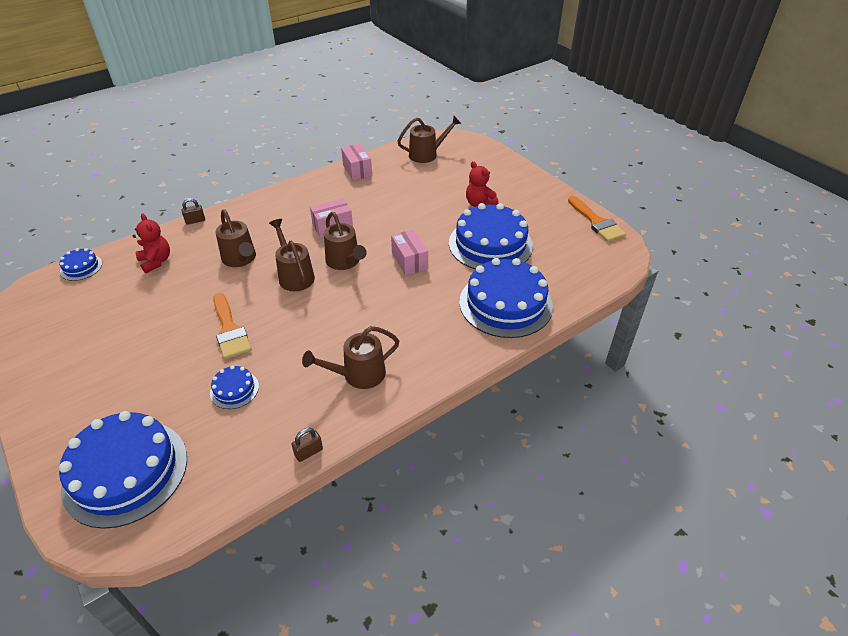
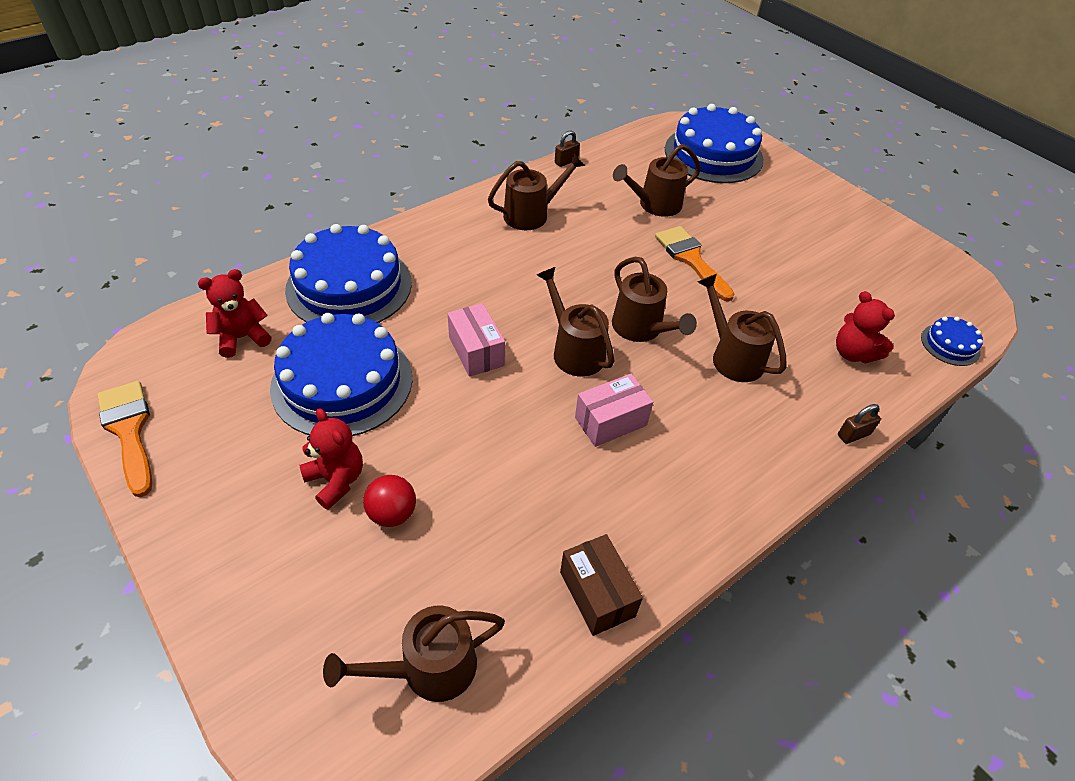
camera: 175 degrees right, 5 degrees up
(234, 389) = (654, 205): blue cake -> brown watering can
(357, 170) = (597, 594): pink box -> brown box
(449, 193) = (392, 513): none -> red ball
(563, 268) = (242, 338): none -> red teddy bear

